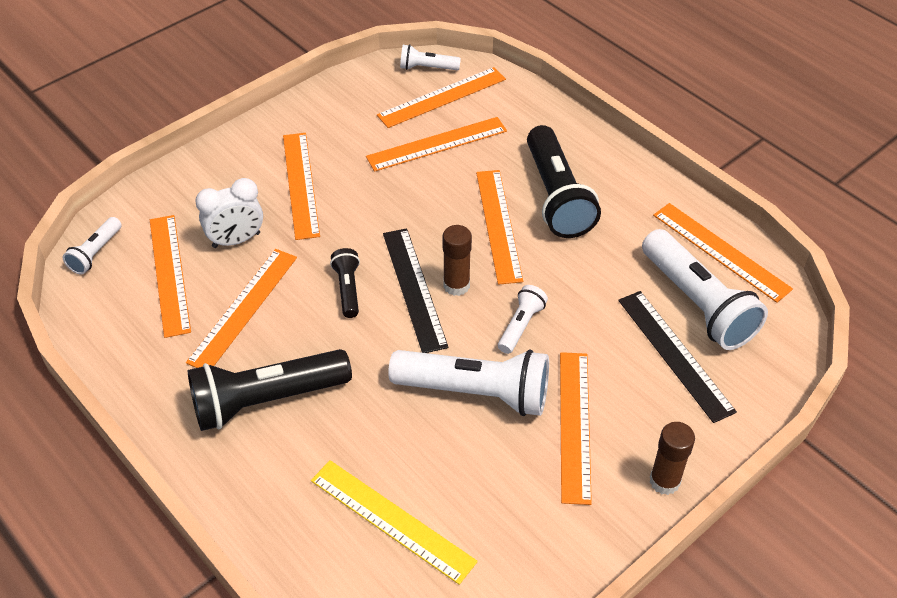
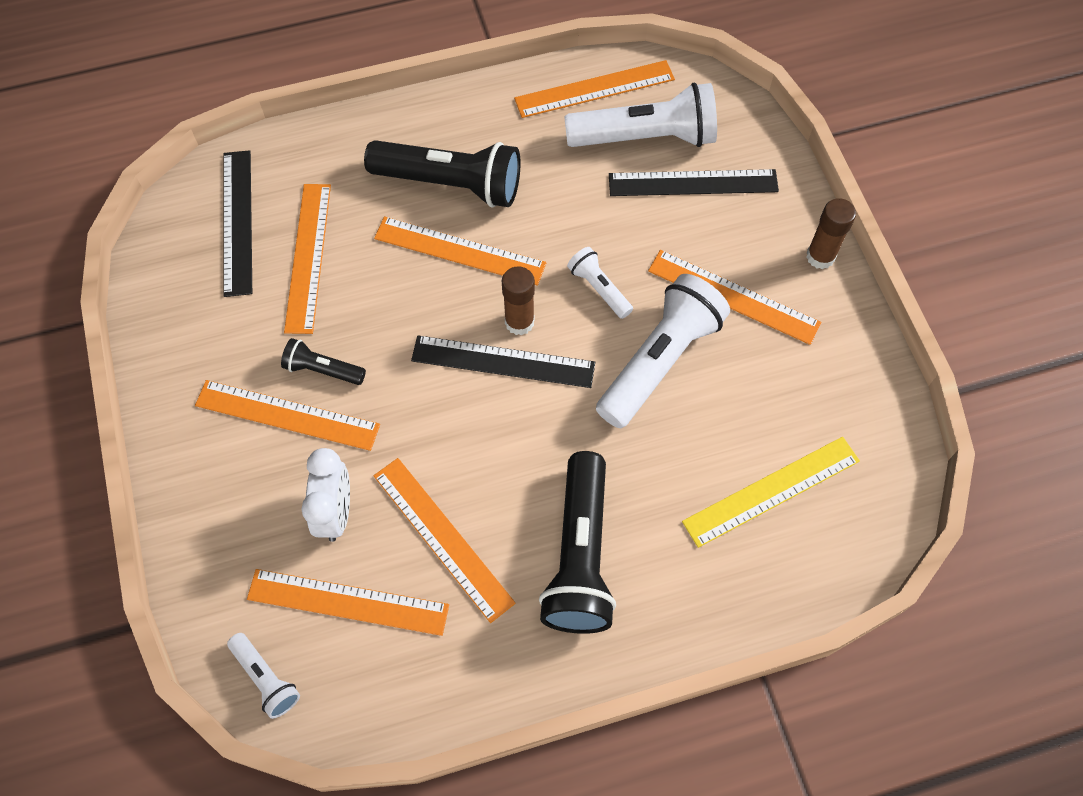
camera: 65 degrees left, 15 degrees up
(348, 289) = (470, 424): black flashlight -> black flashlight (323, 369)
(427, 68) = (179, 216): white flashlight -> none
(442, 97) = (238, 222): orange ruler -> black ruler

